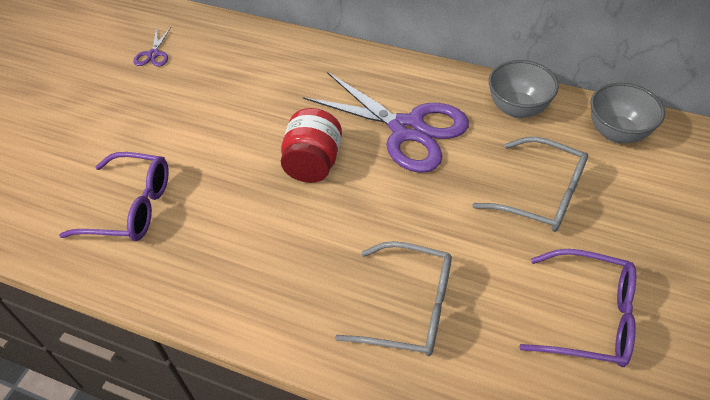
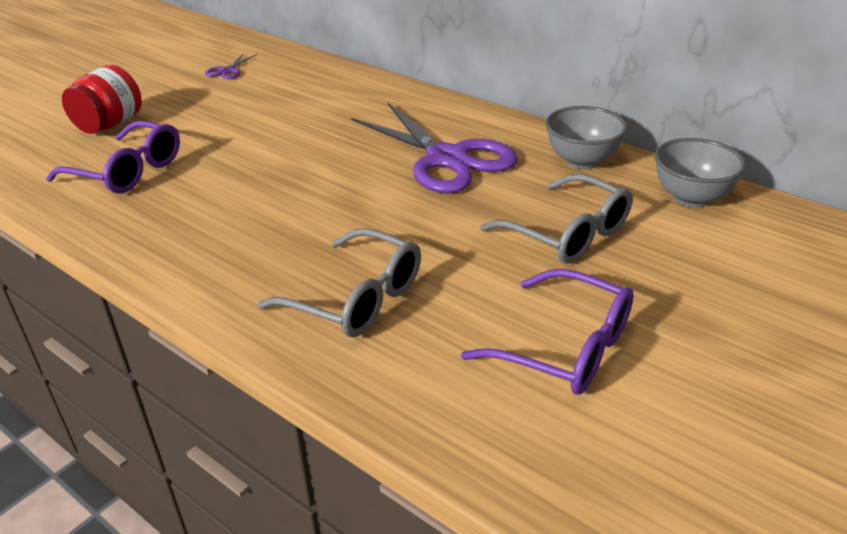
camera: 15 degrees right, 15 degrees down
(313, 163) = (329, 169): red jar -> red jar (110, 125)

